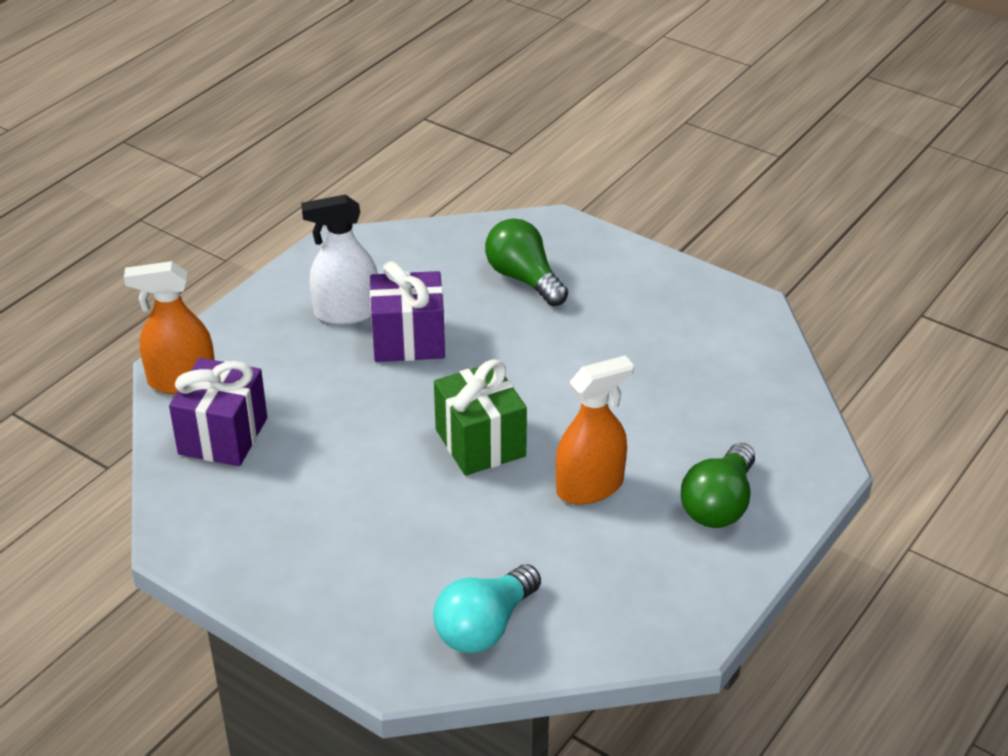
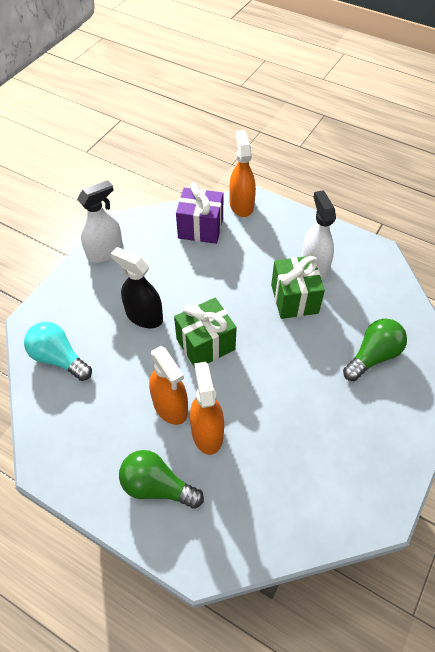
camera: 85 degrees right, 15 degrees up
(246, 568) = (105, 252): none -> white spray bottle
(408, 340) = (294, 299): purple gift -> green gift
(411, 515) = (144, 316): none -> black spray bottle
(636, 449) = (207, 433): none -> orange spray bottle

